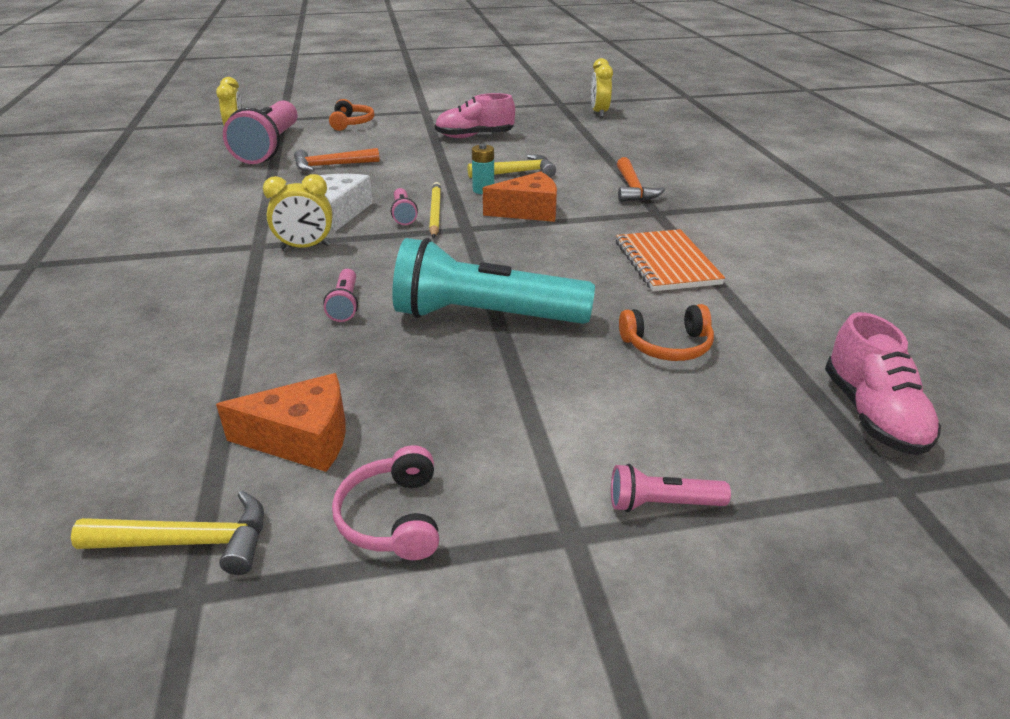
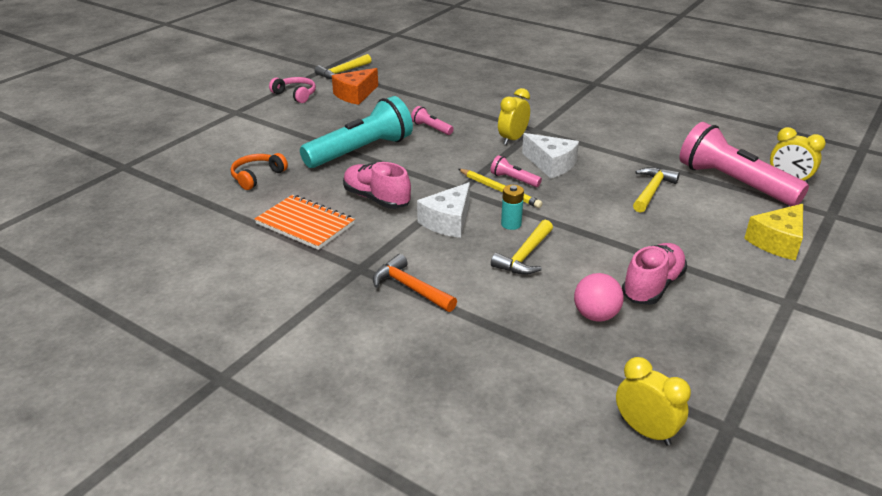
camera: 135 degrees right, 0 degrees up
(331, 166) = (652, 191): orange hammer -> yellow hammer
(351, 123) = (777, 242): orange headphones -> yellow cheese
(528, 211) = (448, 221): orange cheese -> white cheese
(537, 140) = (595, 315): none -> pink ball
(662, 504) = (212, 128): pink flashlight -> none
(872, 414) = (139, 188): pink shoe -> pink shoe (376, 199)

